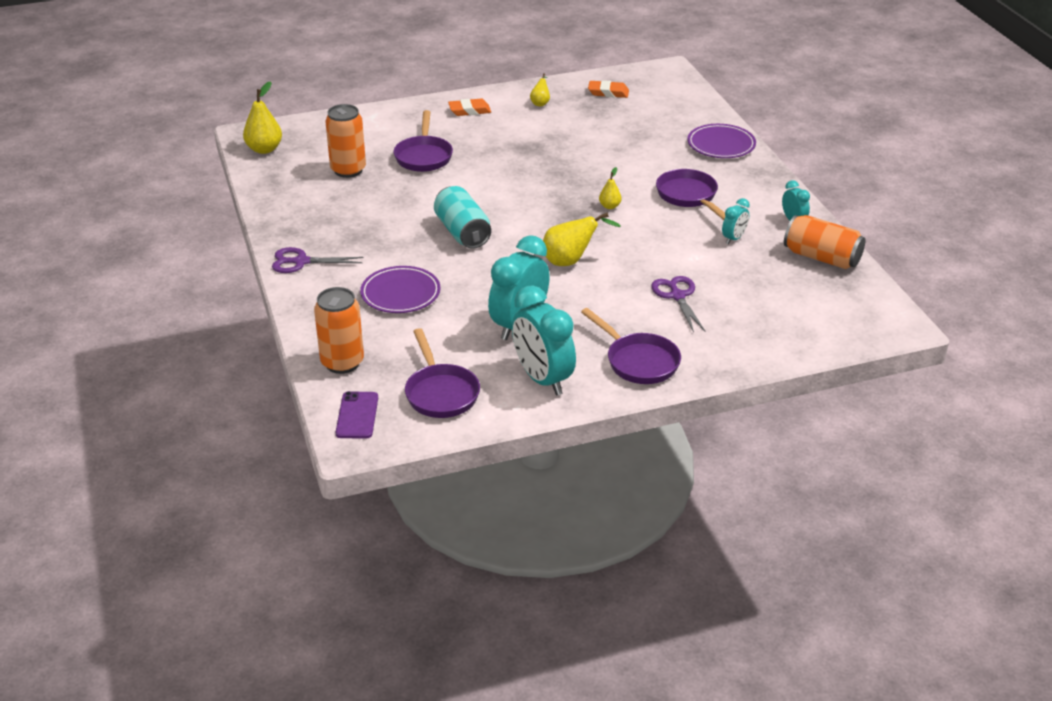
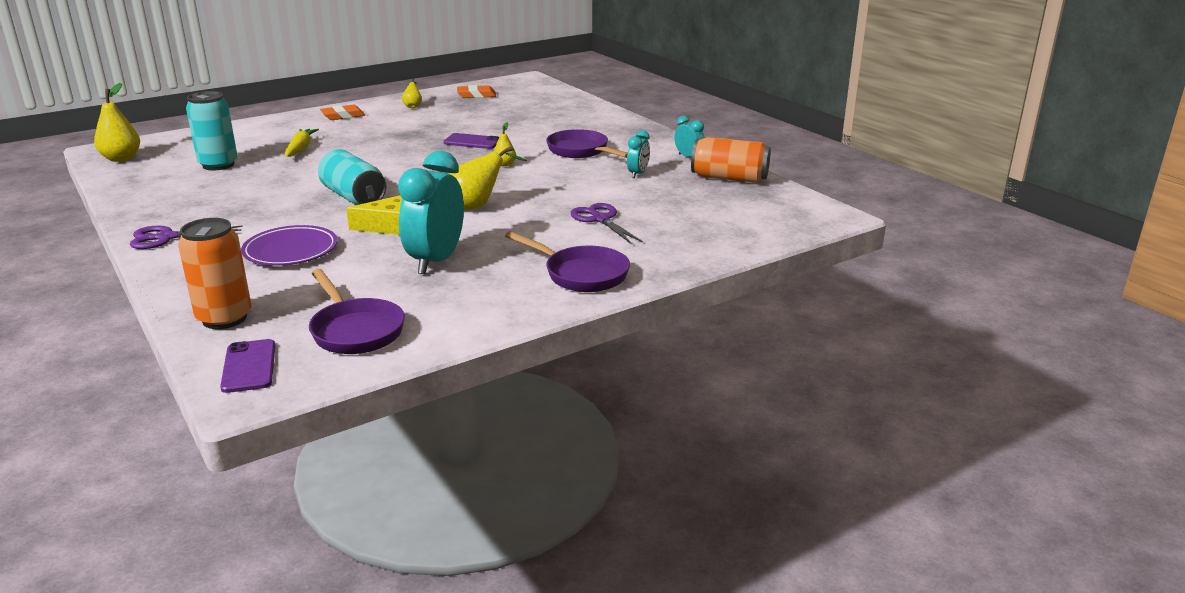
camera: 15 degrees left, 10 degrees down
(348, 170) = (218, 165): orange can -> turquoise can
(424, 156) = (300, 148): purple pan -> yellow carrot
(487, 276) = (389, 226): none -> yellow cheese
(542, 379) = (477, 302): turquoise clock -> none
(586, 168) = (472, 142): none -> purple phone
(721, 145) = (596, 117): purple plate -> none

